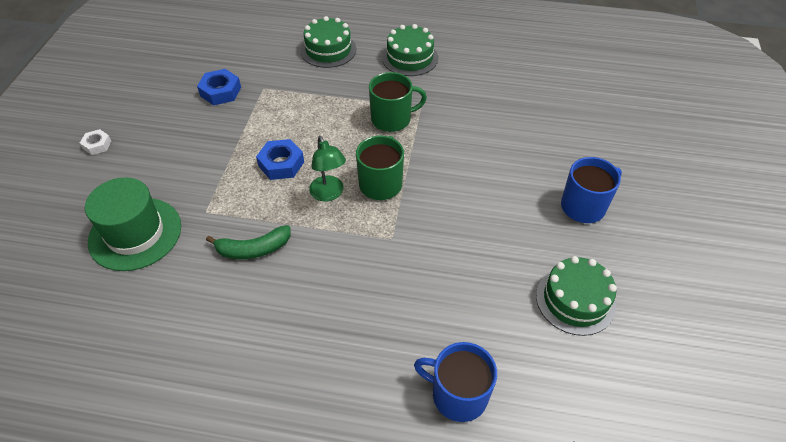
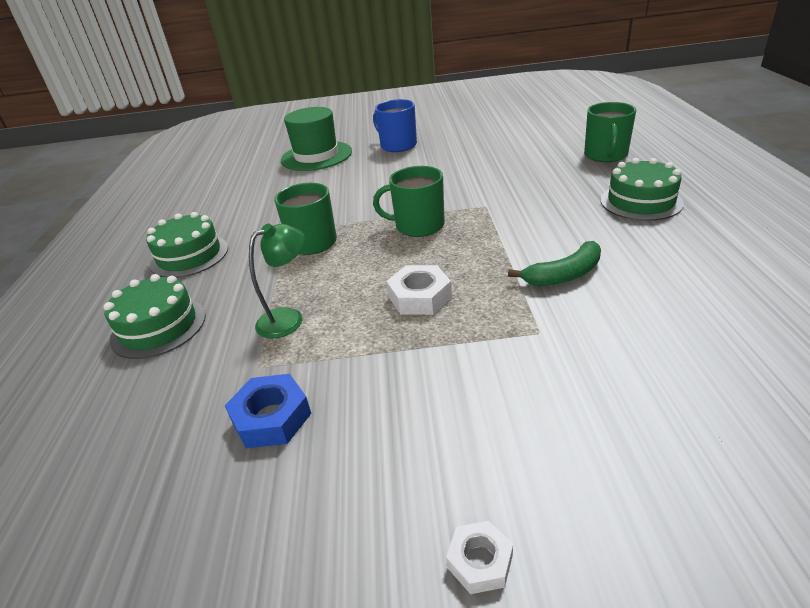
camera: 100 degrees left, 15 degrees down
(135, 233) = (629, 386): green hat -> green hat (316, 156)
(253, 249) = (564, 275): green banana -> green banana turned 90 degrees clockwise
(281, 164) = (419, 297): blue nut -> white nut
(329, 194) = (450, 251): green lamp -> green lamp (288, 318)
(458, 395) = (605, 155): blue mug -> green mug
(575, 300) = (490, 137): green cake -> green cake (641, 201)

